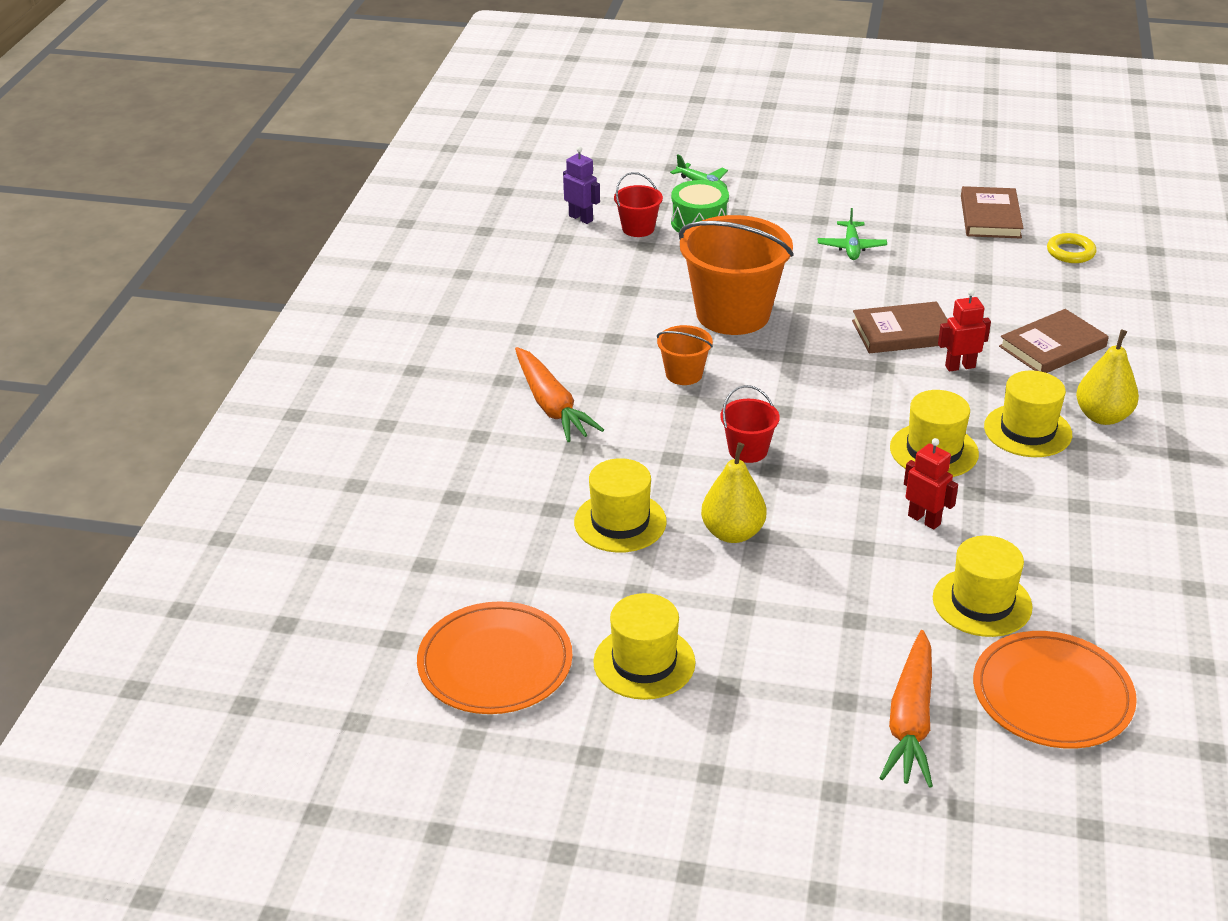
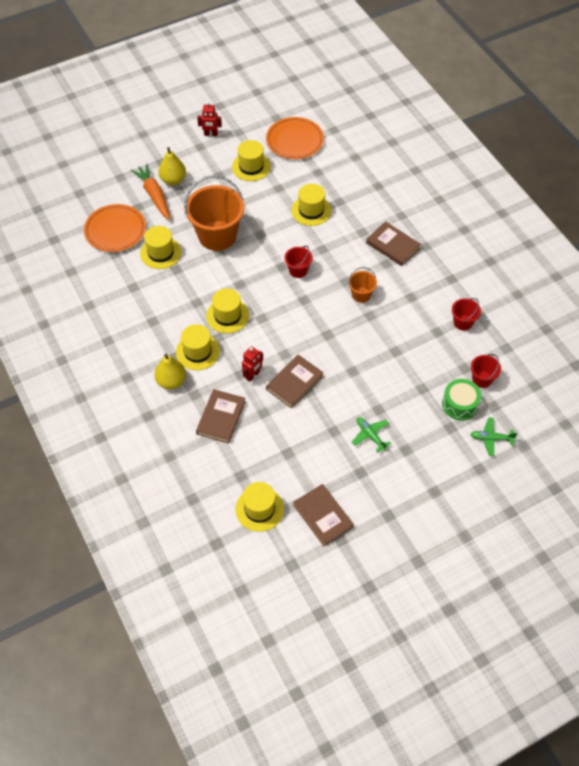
camera: 140 degrees right, 20 degrees up
(551, 405) = (393, 245): orange carrot -> brown book
(581, 218) = (516, 369): purple robot -> none
(581, 282) = (463, 322): none -> red bucket
(732, 533) = (268, 229): yellow pear -> yellow pear (173, 180)
(733, 314) = (377, 345): orange bucket -> orange bucket (217, 235)
(924, 519) = (206, 277): red robot -> red robot (211, 134)
(1070, 252) = (259, 509): yellow ring -> yellow hat

